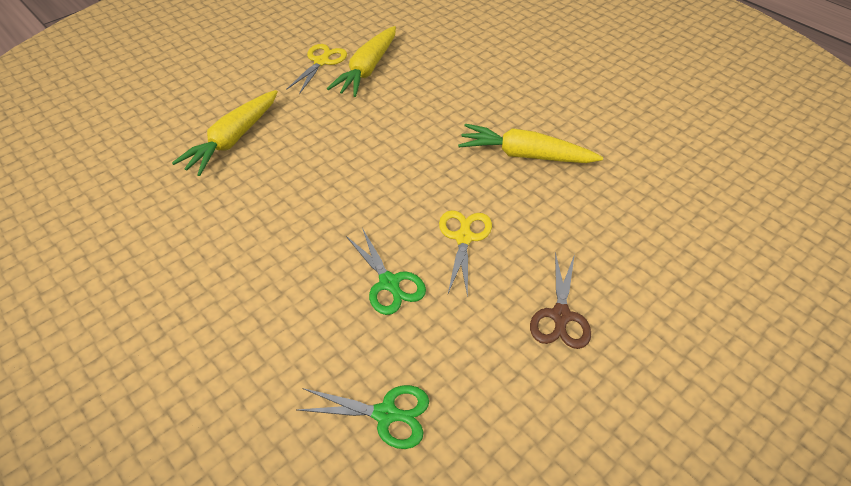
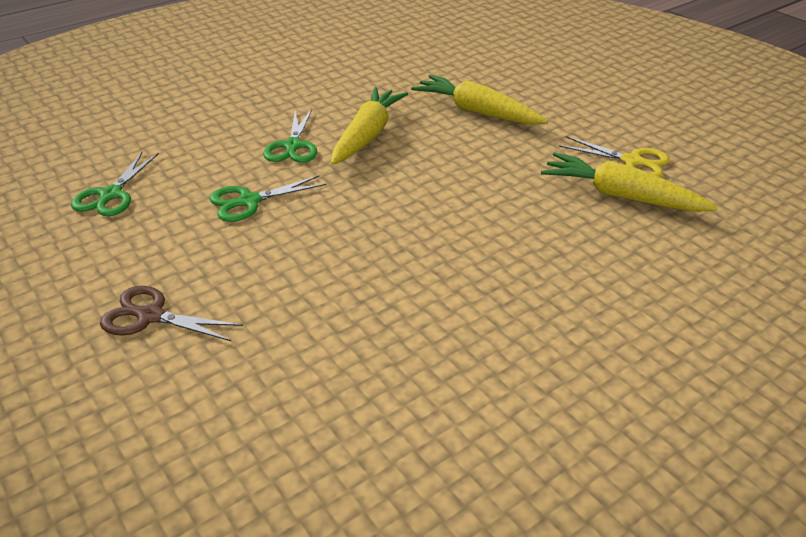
camera: 95 degrees right, 10 degrees down
(287, 266) = (293, 146): none -> green scissors
(464, 238) = (292, 254): yellow scissors -> none
(525, 155) = (430, 326): yellow carrot -> yellow carrot (367, 135)

